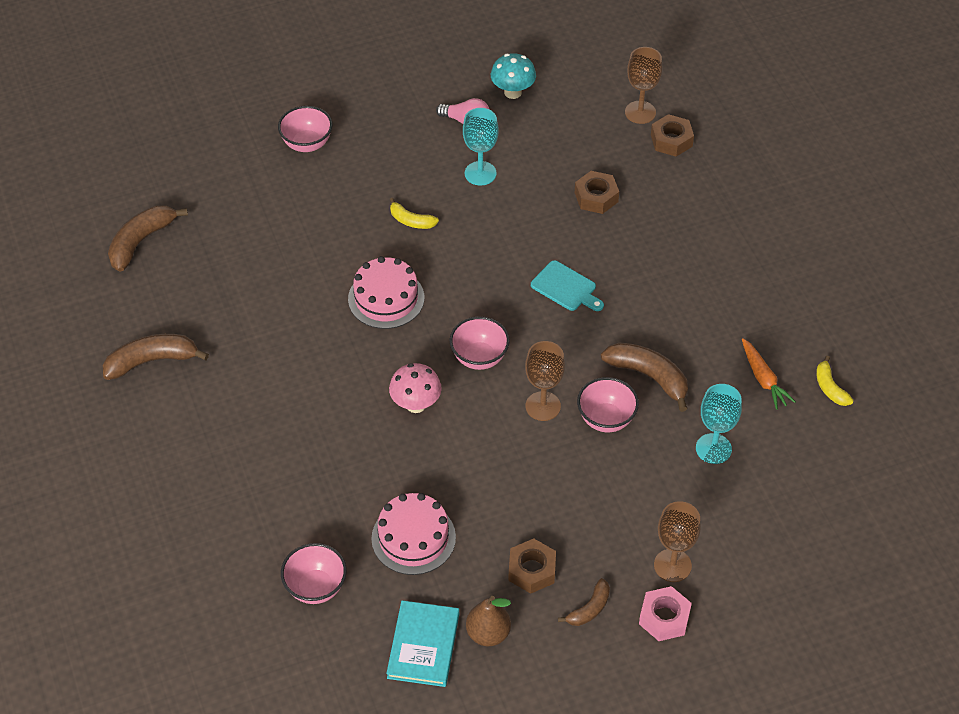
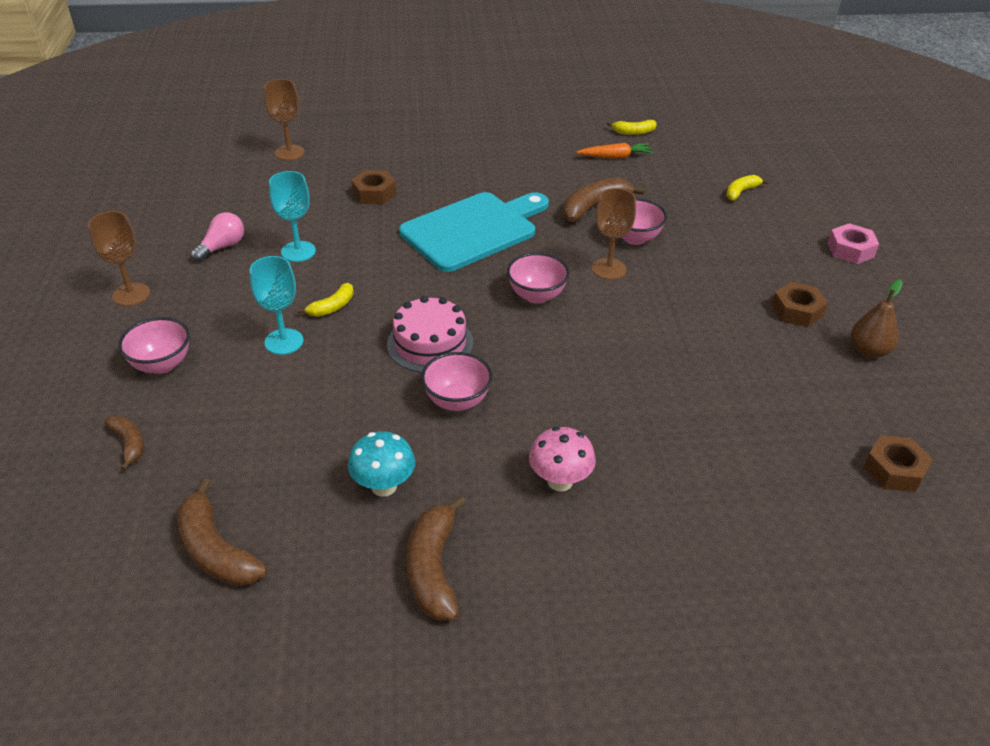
camera: 75 degrees left, 10 degrees down
(316, 587) = (810, 465): pink bowl -> pink bowl (457, 401)
(413, 538) = (751, 379): pink cake -> none
(416, 404) = (581, 348): pink mushroom -> pink mushroom (560, 481)
(423, 645) = (884, 396): turquoise book -> none
(512, 92) = (206, 213): turquoise mushroom -> turquoise mushroom (384, 486)
(566, 288) = (473, 230): turquoise cutting board -> turquoise cutting board, size x2.12
(589, 609) = (841, 286): brown banana -> brown banana (129, 444)
(671, 140) = (334, 145): brown nut -> brown nut (894, 470)
(672, 565) = (797, 235): brown goblet -> brown goblet (131, 294)
(713, 448) = (680, 192): turquoise goblet -> turquoise goblet (284, 341)
(741, 506) = (741, 192): none -> yellow banana

